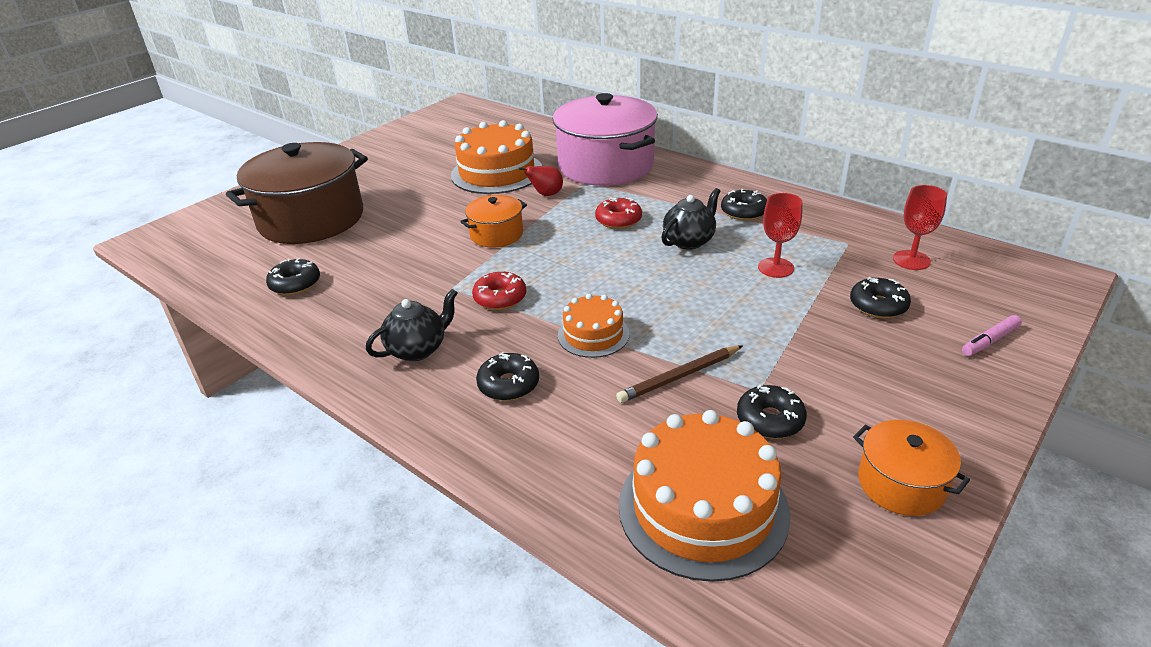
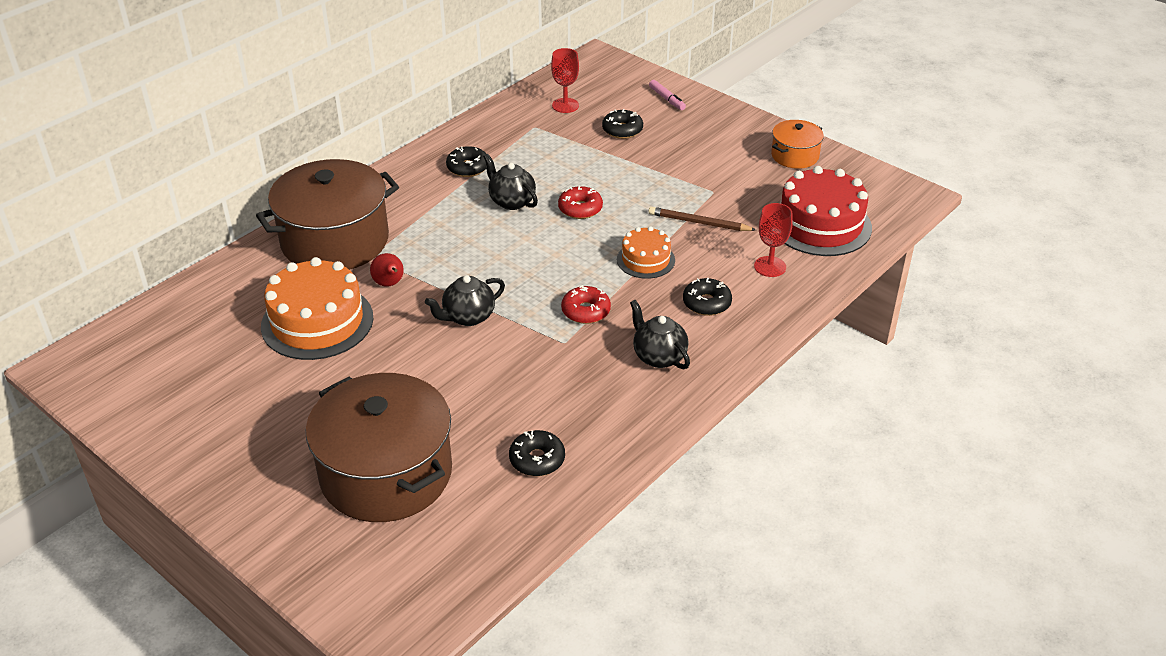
camera: 90 degrees left, 5 degrees up
(496, 234) = (468, 317): orange pot -> black teapot
(606, 166) = (335, 241): pink pot -> brown pot
(618, 220) = (461, 238): red donut -> red donut (580, 209)
(679, 376) = (699, 223): brown pencil -> brown pencil turned 135 degrees clockwise
(703, 508) = (820, 224): orange cake -> red cake
(770, 420) = (743, 191): black donut -> none
(775, 268) = (564, 164): red goblet -> red goblet (770, 266)

